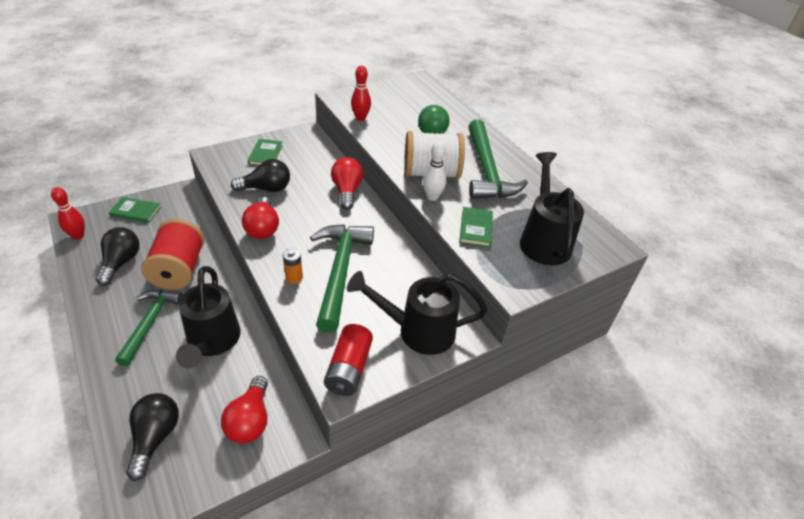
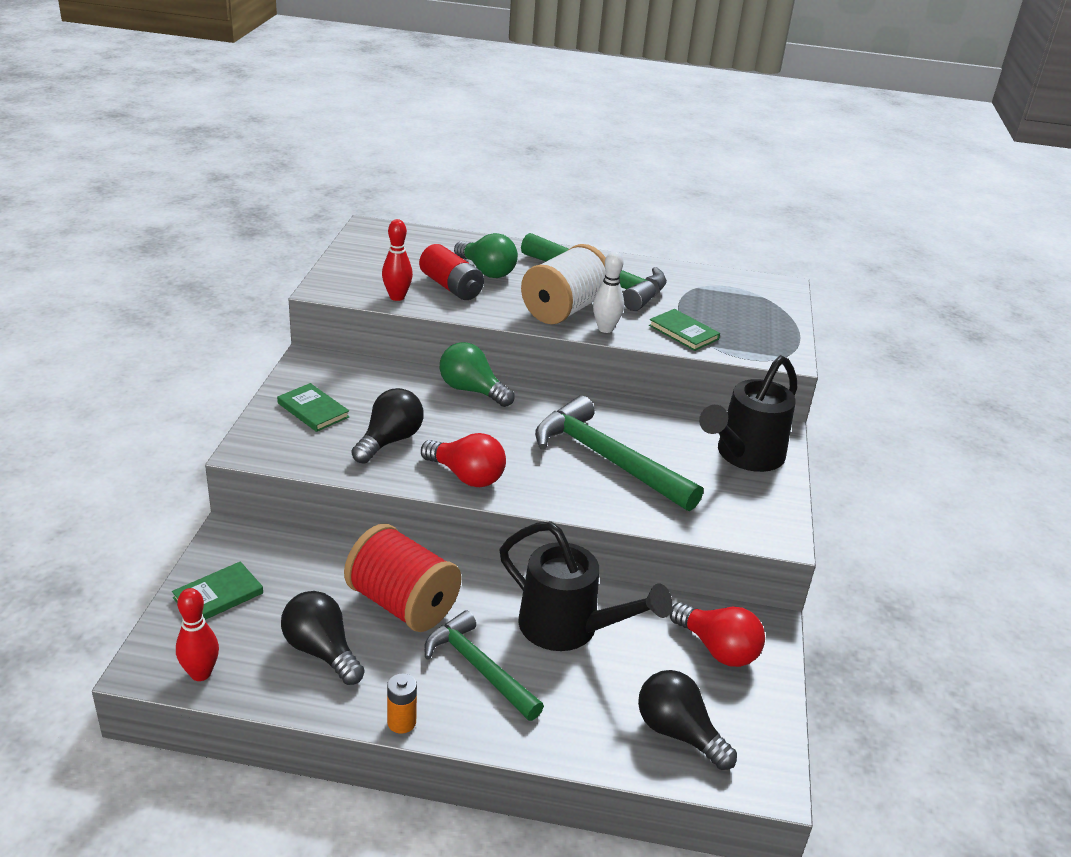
camera: 50 degrees left, 10 degrees down
(294, 278) = (583, 493): orange battery -> orange battery (401, 722)
(347, 191) = (472, 390): red light bulb -> green light bulb
(349, 369) = (756, 519): red battery -> red battery (451, 287)
(543, 240) = (739, 310): black watering can -> none

